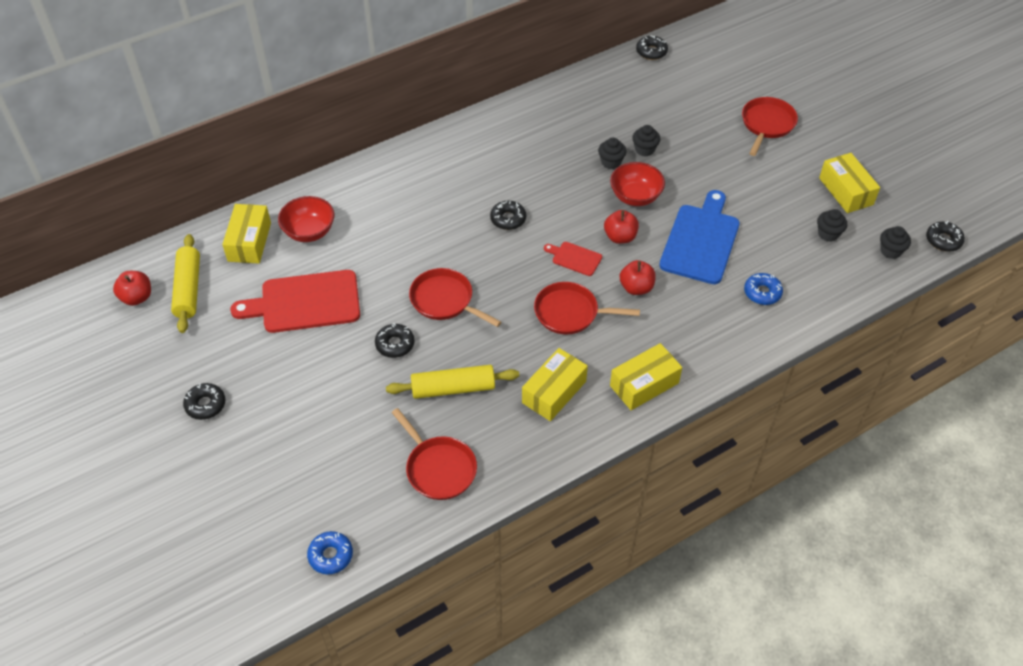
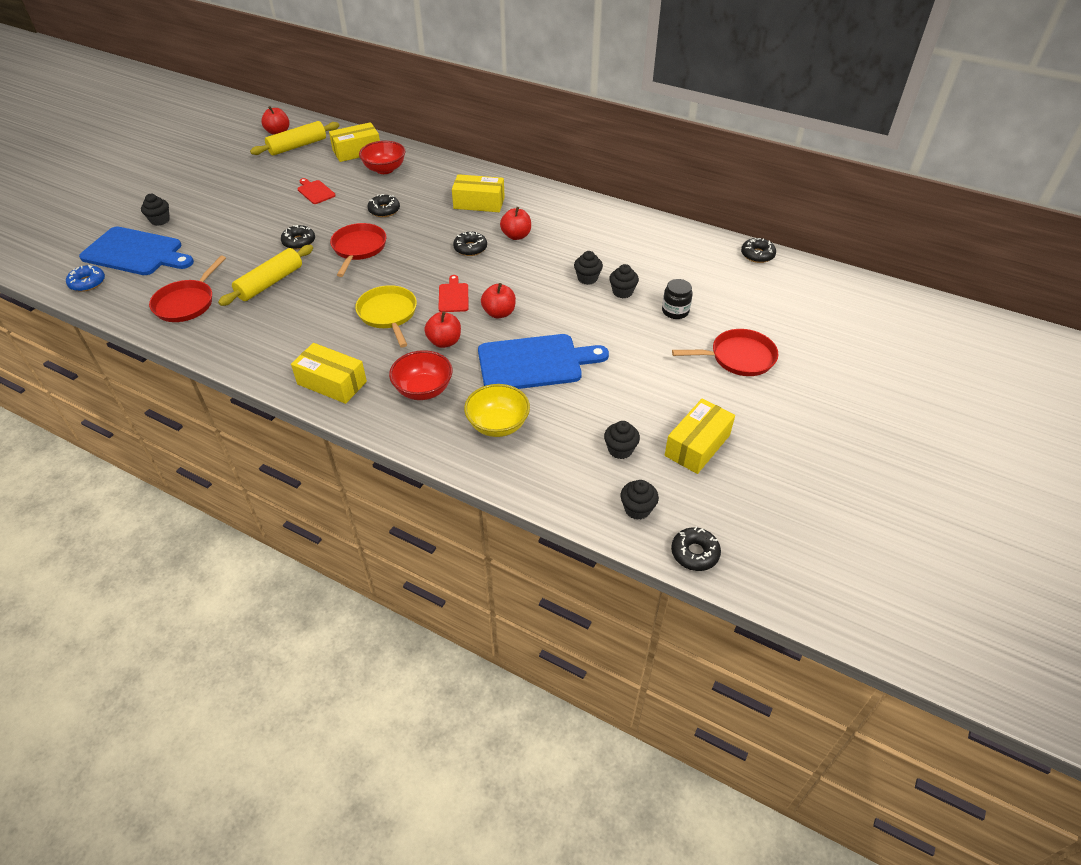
camera: 60 degrees right, 5 degrees down
(205, 405) = (200, 188): black donut -> black donut (384, 210)
(248, 459) = (160, 220): none -> black cupcake
(301, 496) = (136, 252): none -> blue cutting board
(305, 302) = (315, 191): red cutting board -> red cutting board, size x0.48
(453, 388) = (270, 283): yellow rolling pin -> yellow rolling pin turned 75 degrees clockwise
(512, 180) = (516, 236): none -> red apple
(554, 392) = (294, 334): yellow box -> yellow box (479, 203)
(570, 313) = (388, 314): red pan -> yellow pan
(635, 197) = (557, 306): red bowl -> red bowl (423, 390)
(690, 131) = (675, 311): none -> black jar
(762, 293) = (498, 425): blue donut -> yellow bowl

